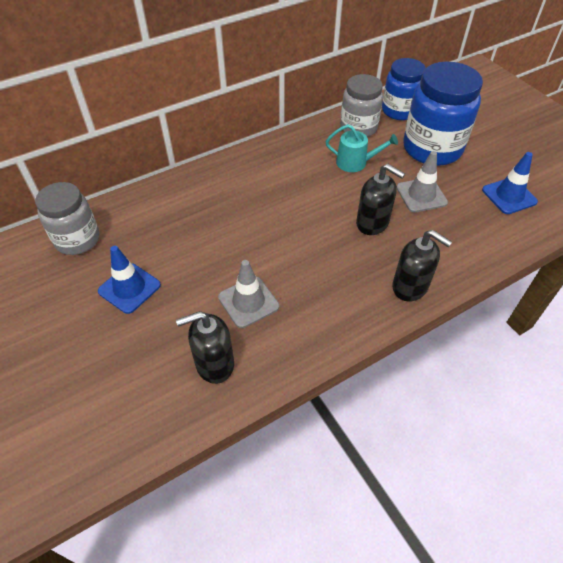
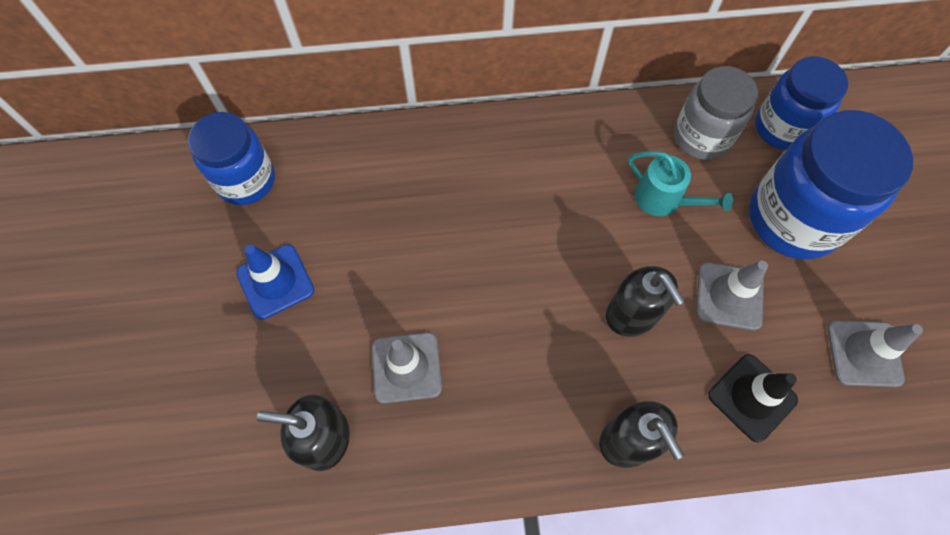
camera: 25 degrees right, 15 degrees up
(77, 240) = (246, 180): grey jar -> blue jar
(465, 238) = (752, 397): none -> black traffic cone
(509, 196) = (864, 353): blue traffic cone -> grey traffic cone

